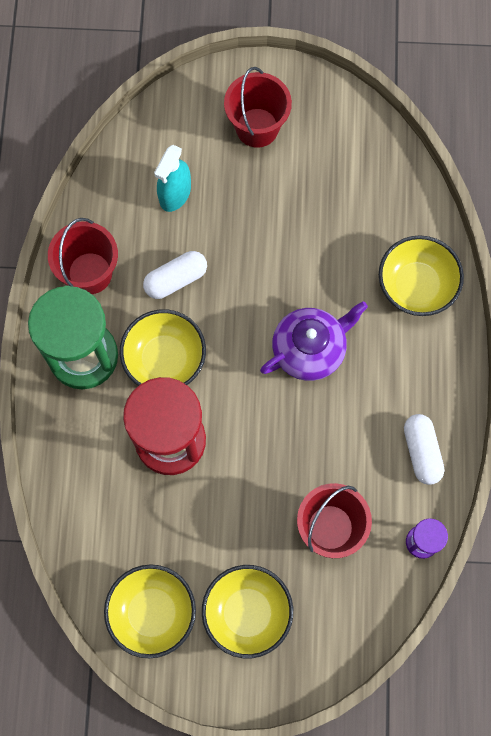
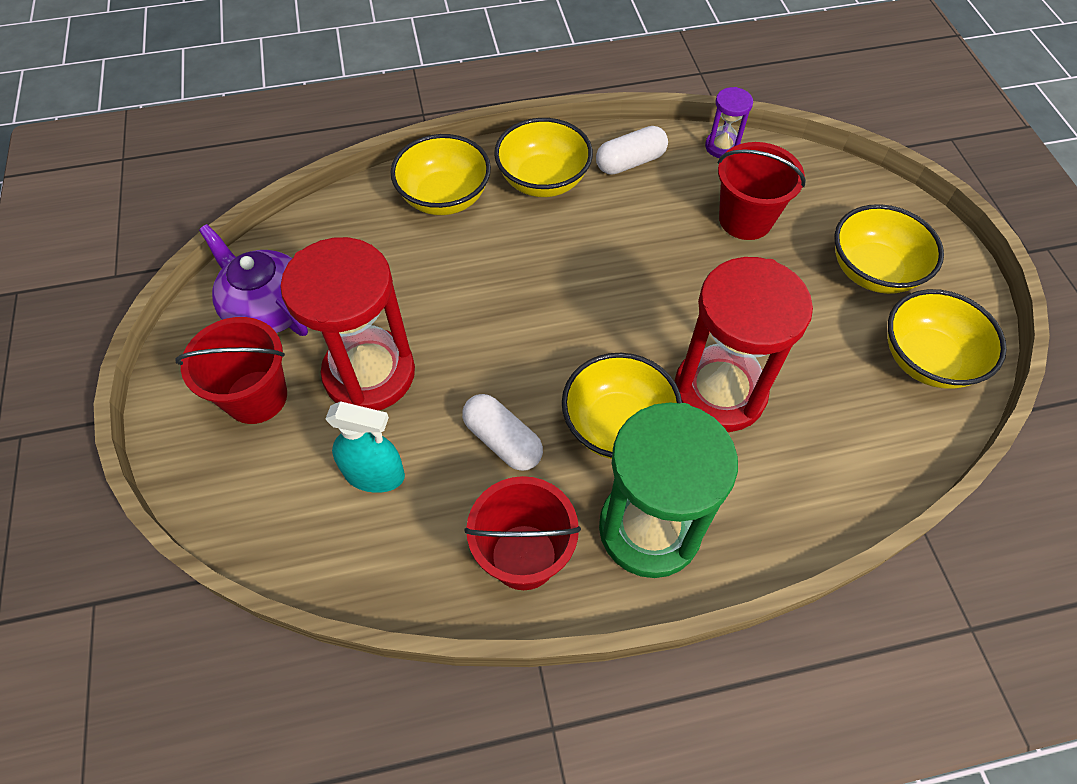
camera: 105 degrees left, 15 degrees down
(256, 202) = (369, 373): none -> red hourglass
(310, 349) = (551, 277): purple teapot -> purple teapot (269, 308)
(417, 370) = (543, 180): none -> yellow bowl

